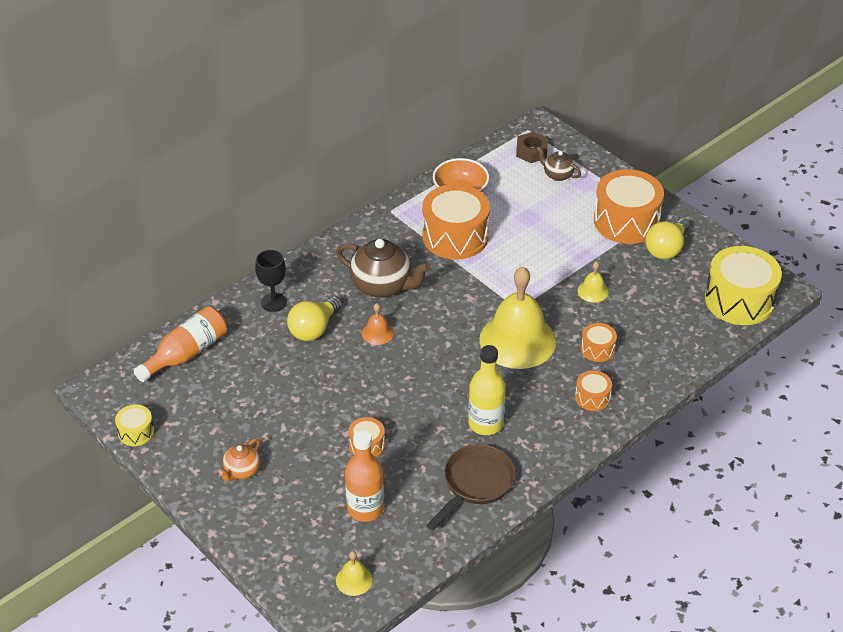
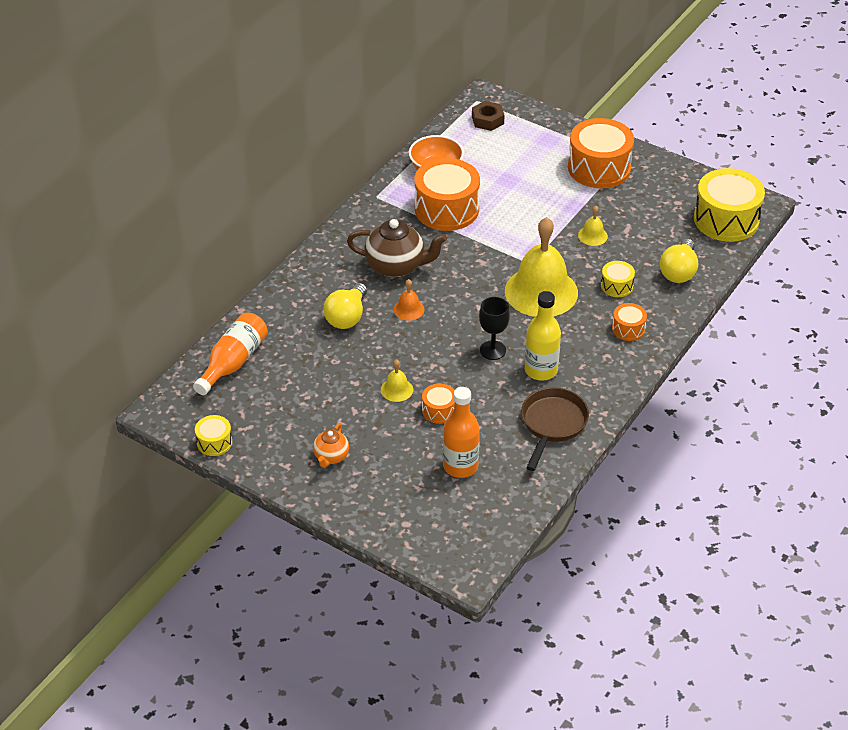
camera: 15 degrees left, 0 degrees up
(273, 302) = (298, 300): black goblet -> black goblet (492, 350)
(354, 580) = (475, 530): yellow bell -> yellow bell (396, 389)
(557, 175) = (520, 137): brown teapot -> none
(597, 349) = (616, 286): orange drum -> yellow drum
(666, 249) = (644, 186): yellow light bulb -> yellow light bulb (678, 272)

